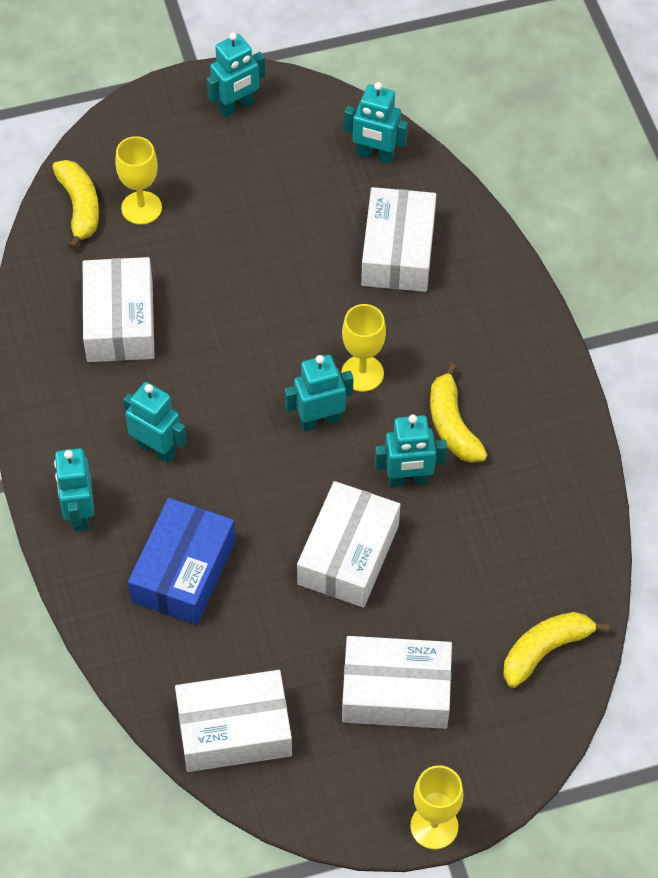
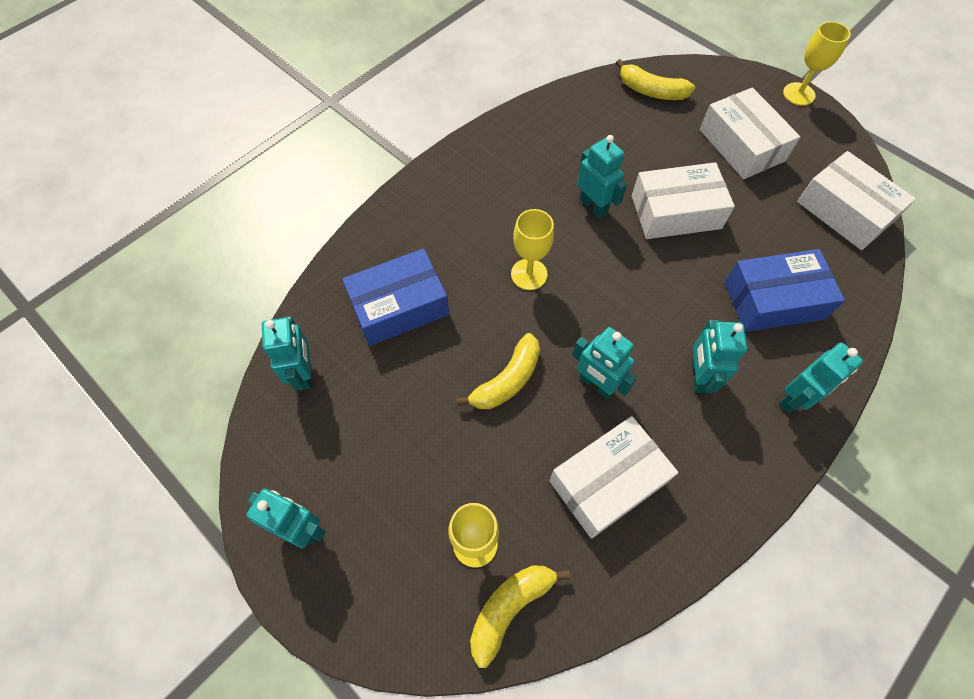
camera: 120 degrees left, 5 degrees up
(319, 420) = (589, 281): turquoise robot -> turquoise robot (596, 384)
(398, 251) = (399, 306): white box -> blue box
(452, 425) = (532, 202): yellow banana -> yellow banana (507, 380)

